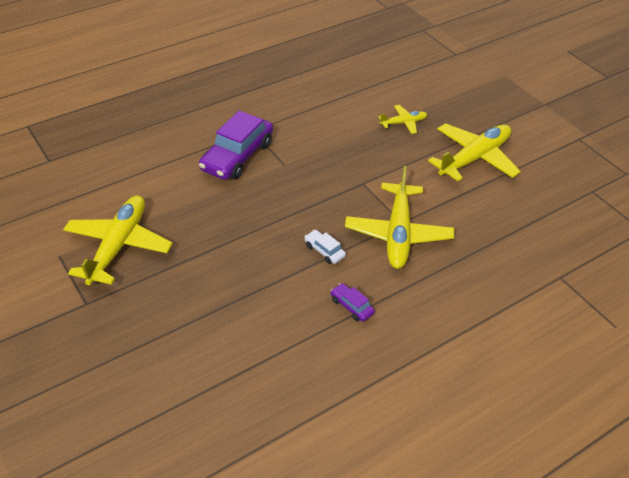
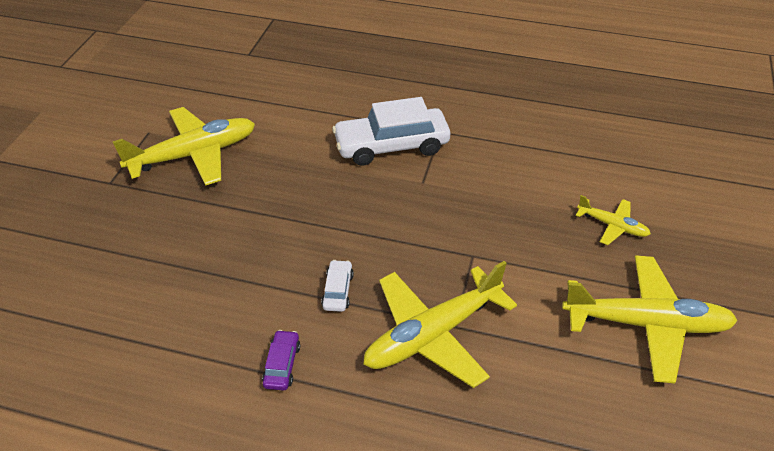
camera: 50 degrees right, 0 degrees up
(237, 156) = (391, 146): purple car -> white car

